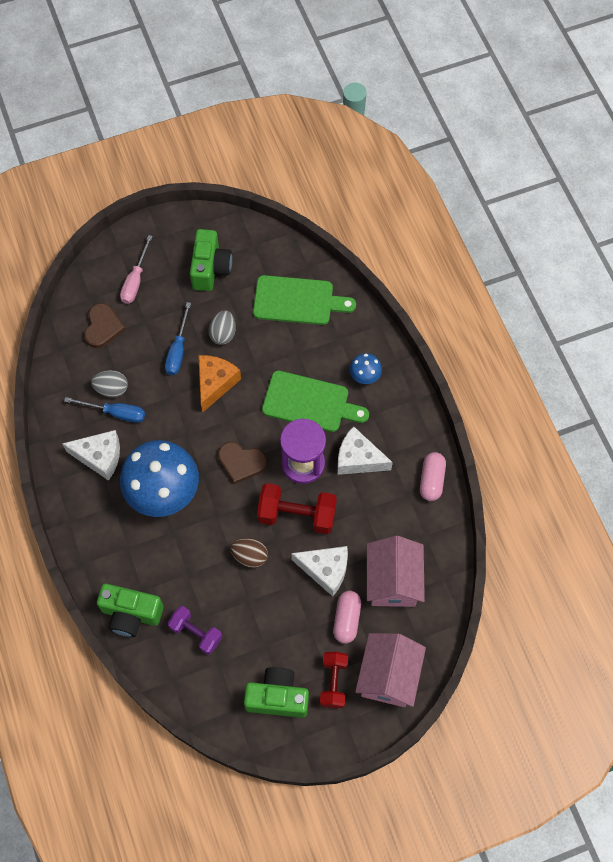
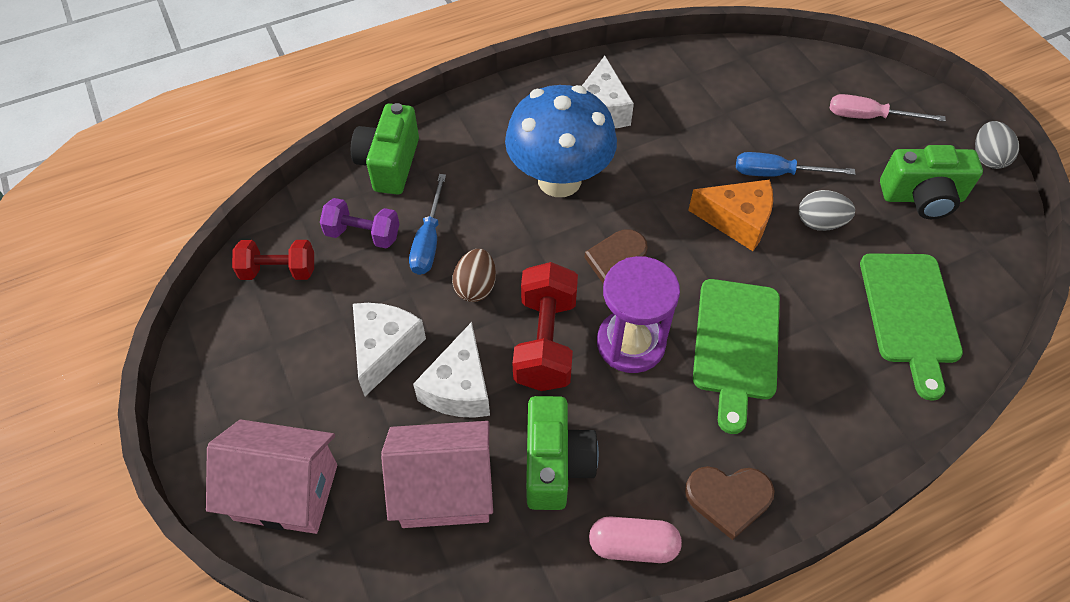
camera: 85 degrees right, 10 degrees down
(103, 327) = (787, 92): brown heart -> brown heart (728, 499)
(112, 389) = (699, 111): grey egg -> grey egg (987, 158)
(115, 413) = (666, 118): blue screwdriver -> blue screwdriver (429, 240)
(196, 633) = (363, 234): purple dumbbell -> purple dumbbell turned 75 degrees clockwise
(277, 697) = (266, 339): green camera -> green camera (555, 464)
(333, 682) = (282, 411): red dumbbell -> red dumbbell (279, 271)
(346, 619) = (380, 423): pink capsule -> none
(358, 459) = (652, 422): white cheese -> white cheese (384, 349)
(365, 376) = (803, 423): blue mushroom -> none

